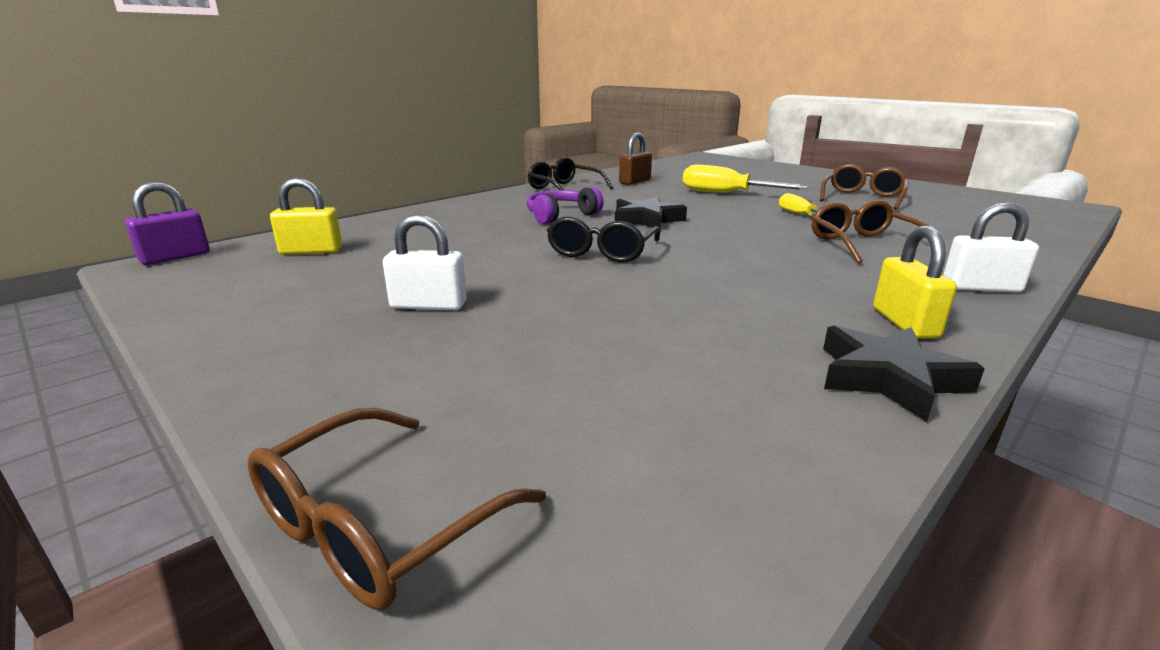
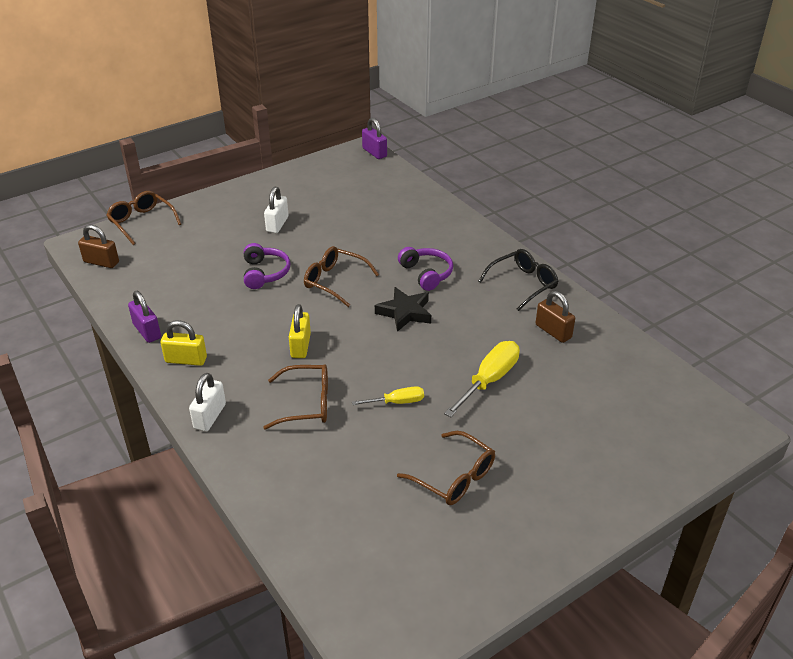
camera: 100 degrees right, 15 degrees up
(311, 251) = (372, 186): yellow padlock -> yellow padlock (301, 346)
(601, 252) = (334, 281): black glasses -> brown glasses
(604, 296) = (265, 273): none -> purple headphones
(677, 560) = (101, 262): none -> brown padlock
(889, 378) = (147, 331): black star -> purple padlock

